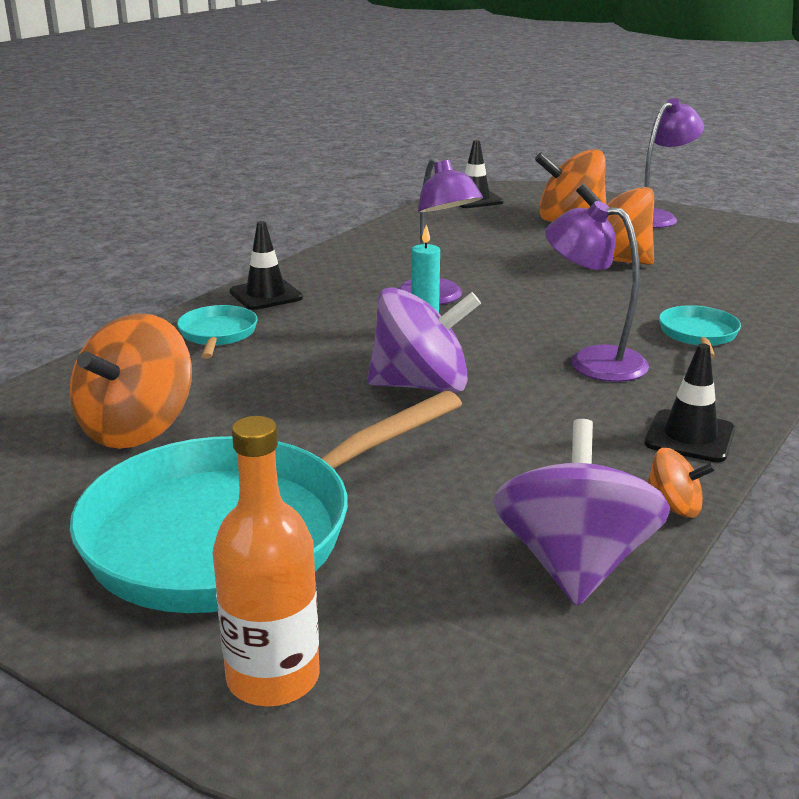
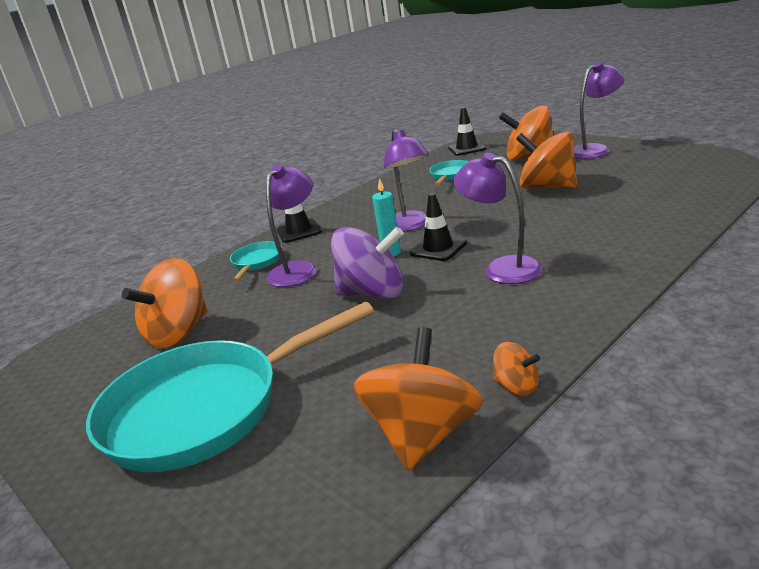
camera: 15 degrees right, 0 degrees up
(273, 677) = (181, 523): orange bottle -> none
(290, 348) = (298, 269): none -> purple lamp
(574, 564) = (423, 435): purple spinning top -> orange spinning top
(689, 437) = (552, 327): black traffic cone -> black traffic cone (438, 248)
(698, 335) = (591, 242): turquoise pan -> turquoise pan (450, 175)

